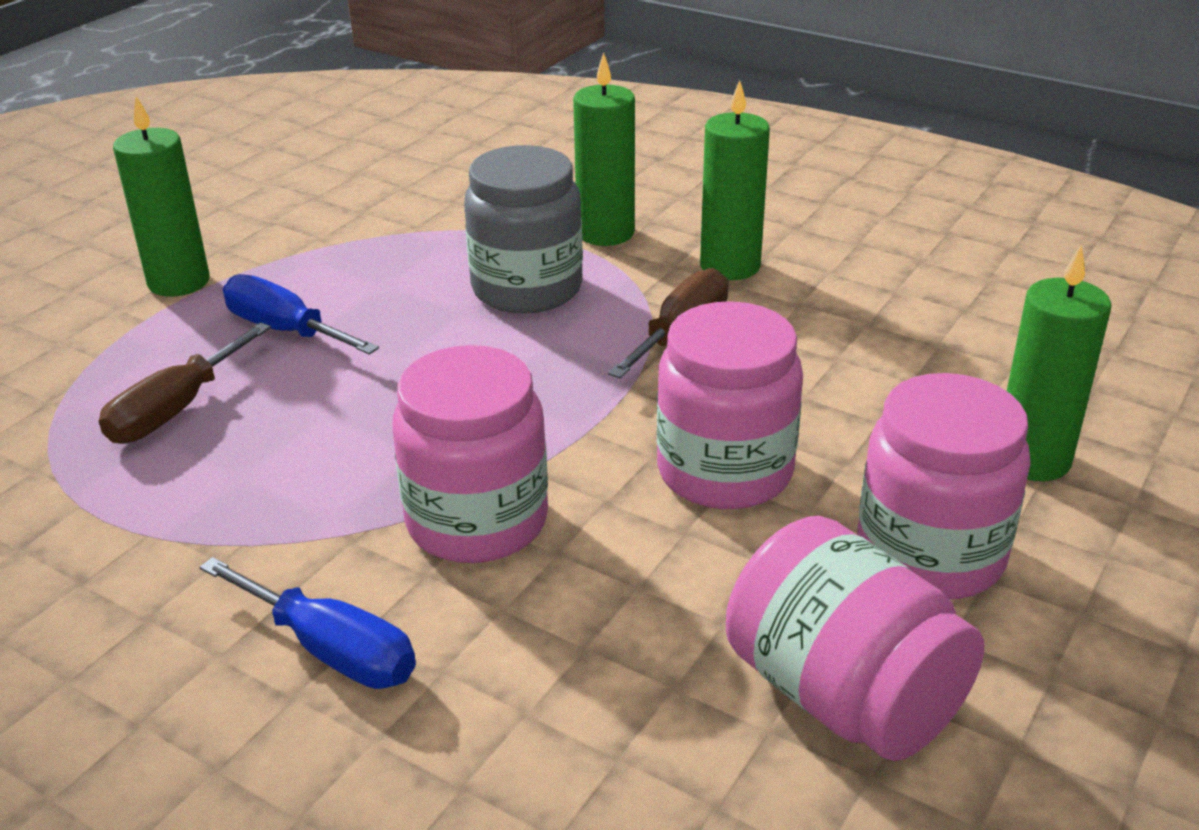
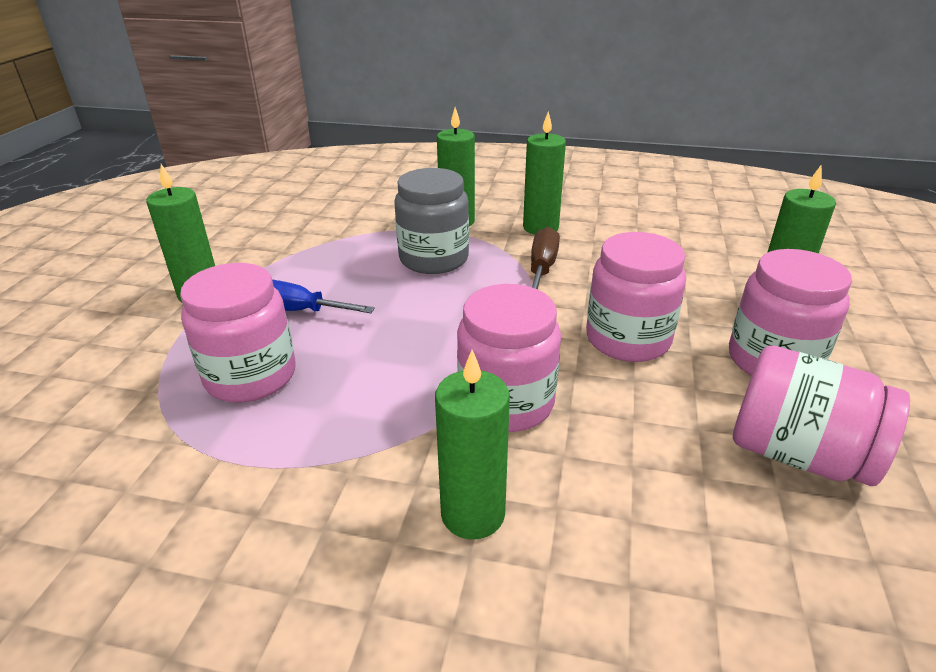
camera: 20 degrees left, 0 degrees up
(176, 410) = (251, 376): brown screwdriver -> pink jar
(331, 650) = (473, 514): blue screwdriver -> green candle

